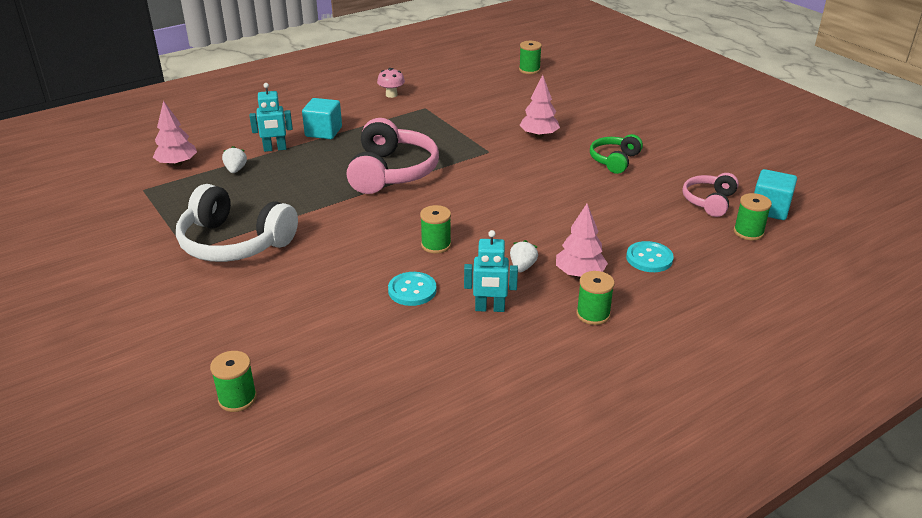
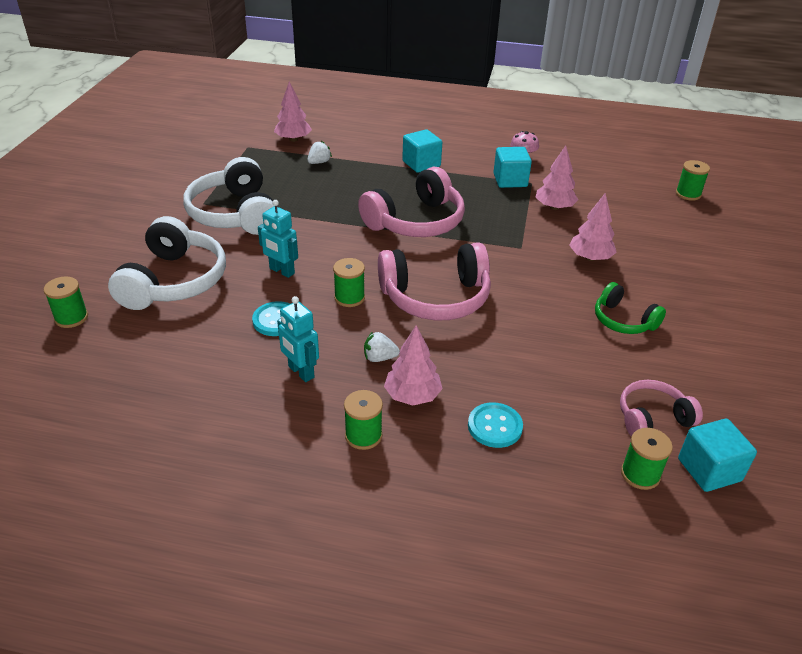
camera: 45 degrees right, 5 degrees up
(275, 149) = (368, 160): turquoise robot -> turquoise robot (281, 271)
(278, 317) = (174, 281): none -> white headphones
(408, 113) = (510, 180): none -> turquoise cube
(466, 116) = (554, 207): none -> pink tree
(491, 211) = (436, 297): none -> pink headphones
(522, 267) = (379, 358): white strawberry -> white strawberry turned 150 degrees counterclockwise
(614, 160) = (623, 320): green headphones -> green headphones turned 120 degrees counterclockwise

